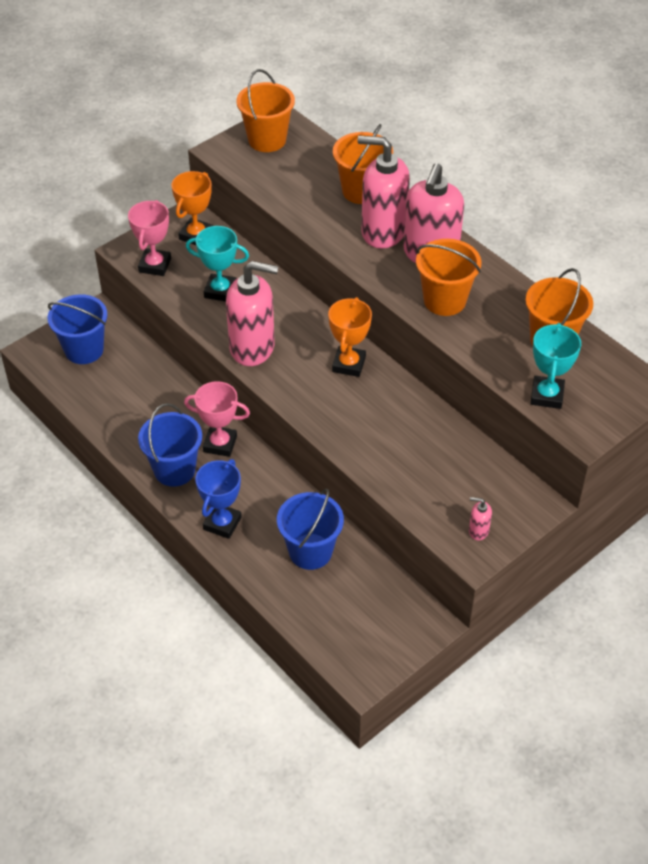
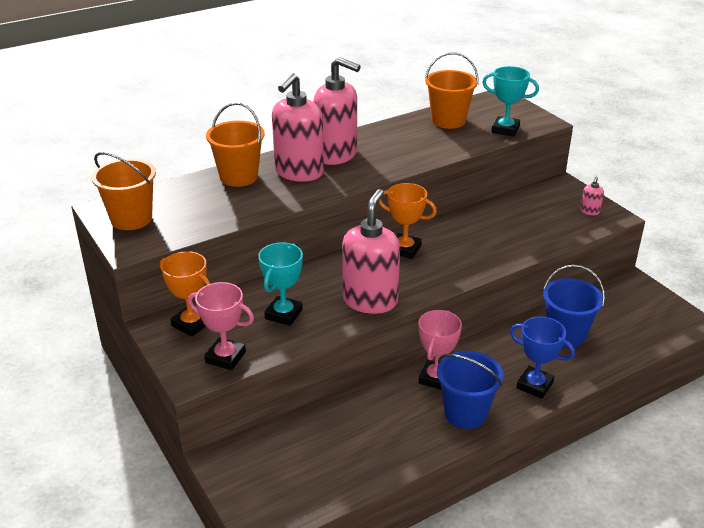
camera: 80 degrees left, 15 degrees down
(84, 350) = (274, 476): blue bucket -> none
(444, 300) = (394, 155): orange bucket -> none

